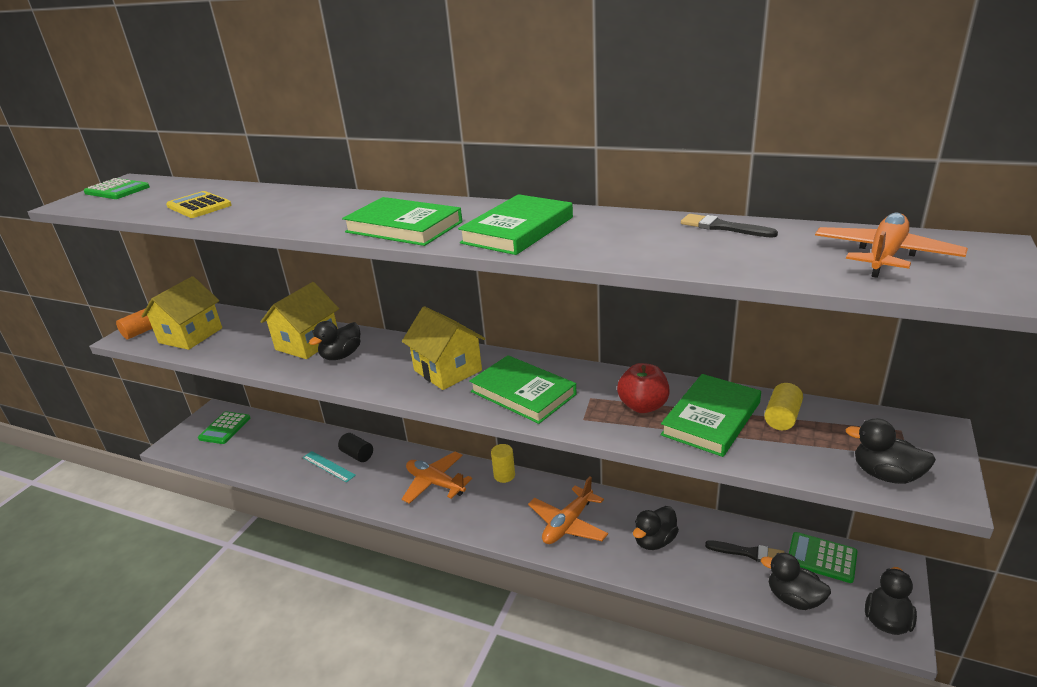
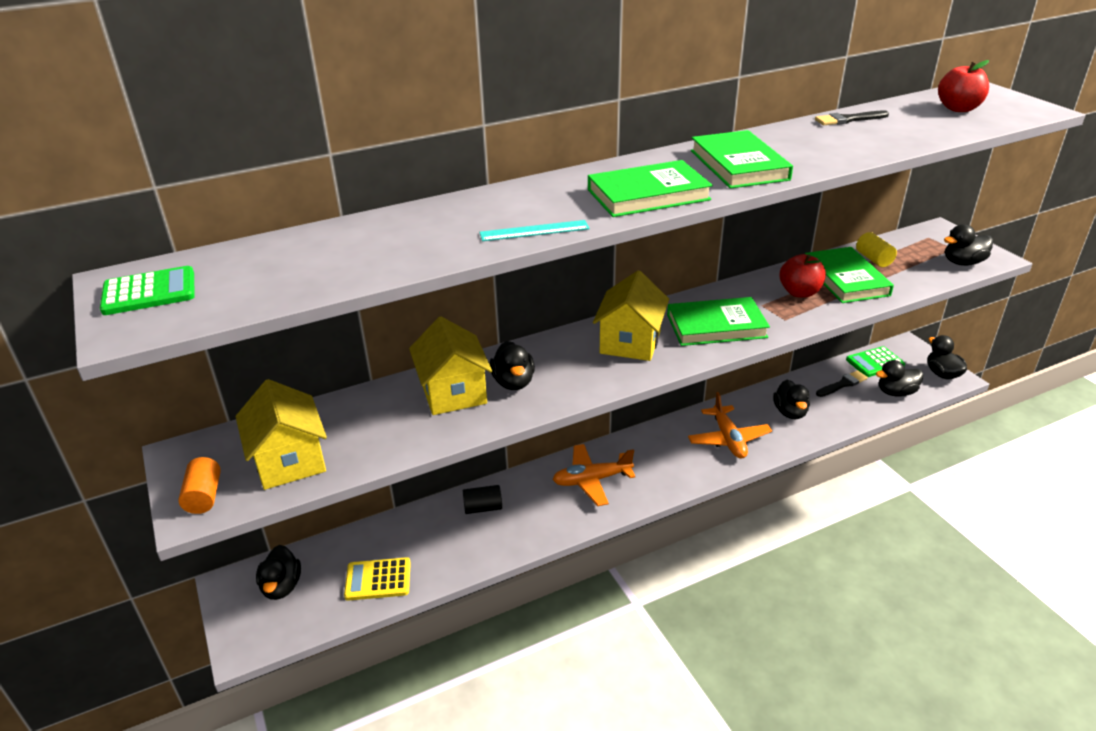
camera: 50 degrees left, 5 degrees up
(199, 206) = (359, 259): yellow calculator -> yellow calculator (378, 579)
(225, 428) = (282, 586): green calculator -> black duck
(328, 466) = (473, 534): turquoise ruler -> turquoise ruler (534, 231)
(447, 370) = (630, 342): yellow house -> yellow house turned 75 degrees counterclockwise
(504, 475) = (632, 439): yellow cylinder -> none
(884, 255) = (958, 109): orange plane -> red apple

